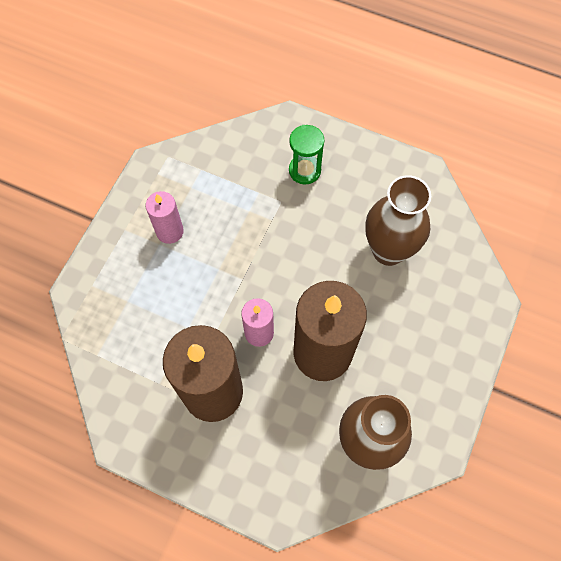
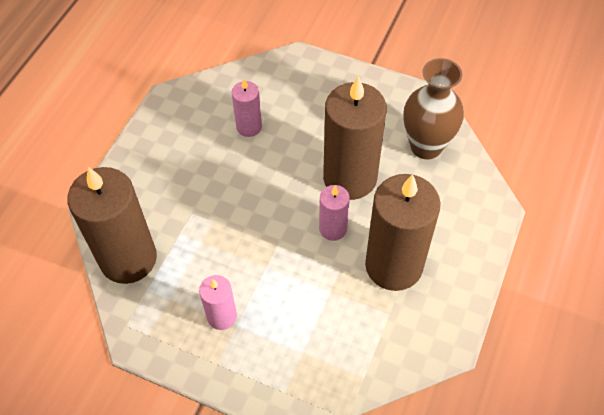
camera: 90 degrees left, 10 degrees down
(233, 152) = (128, 259): none -> brown candle
(304, 170) = (158, 193): green hourglass -> none
(388, 250) = (249, 127): brown vase -> pink candle

